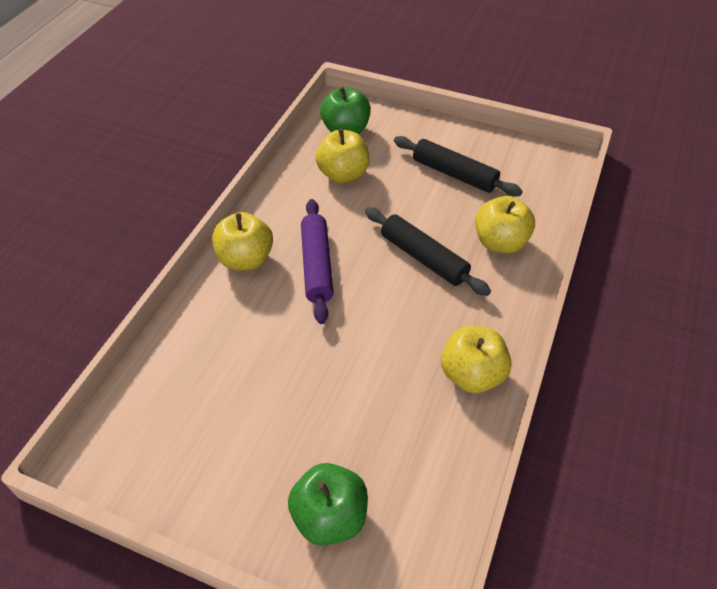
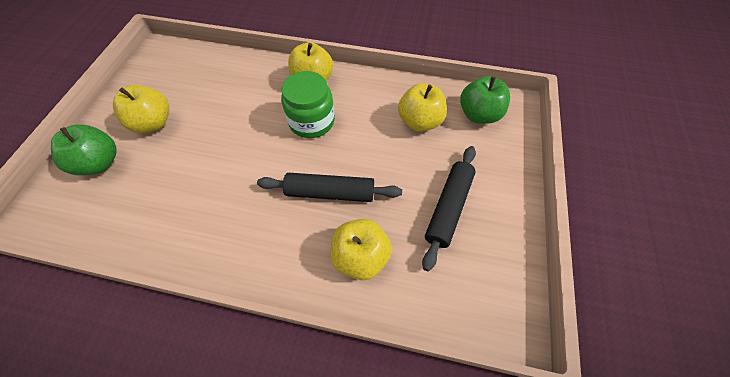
camera: 80 degrees right, 10 degrees up
(316, 266) = (311, 121): purple rolling pin -> green jar
(423, 258) = (330, 192): black rolling pin -> black rolling pin turned 60 degrees clockwise
(472, 375) = (204, 241): yellow apple -> yellow apple (153, 123)

